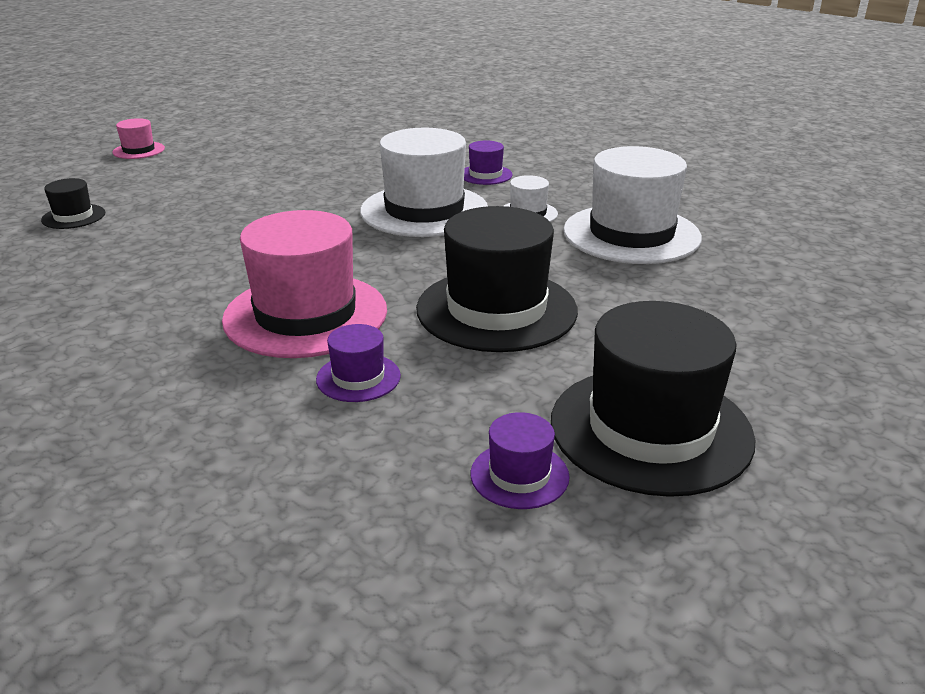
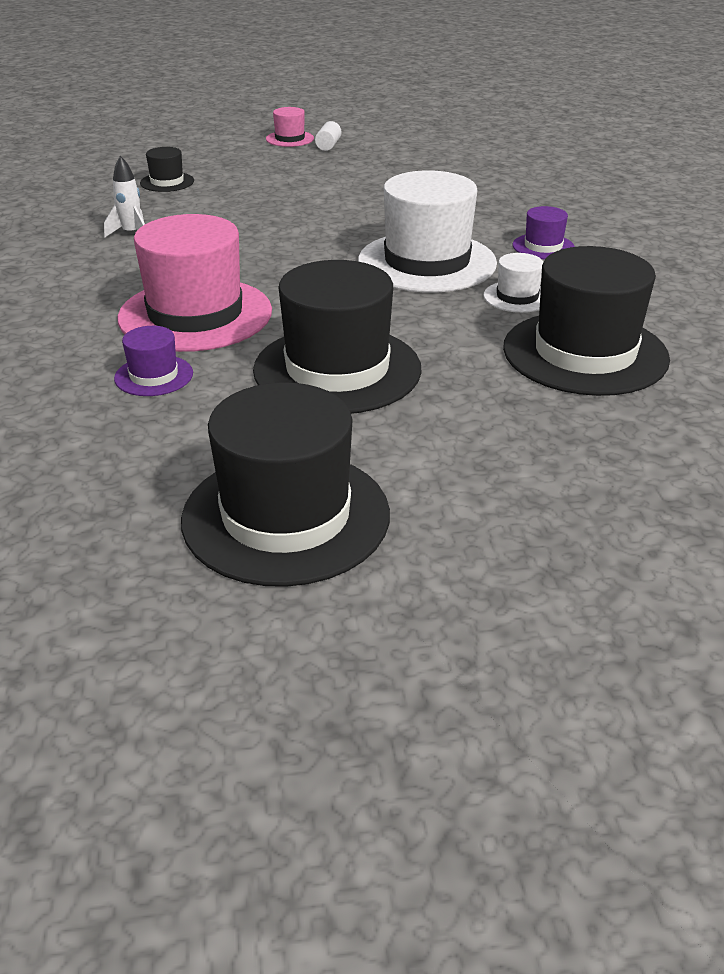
camera: 40 degrees right, 5 degrees up
(117, 271) = (132, 234): none -> white rocket
(186, 147) = (328, 146): none -> white cylinder
(519, 475) = (138, 495): purple hat -> none
(631, 234) = (585, 353): white hat -> black hat

